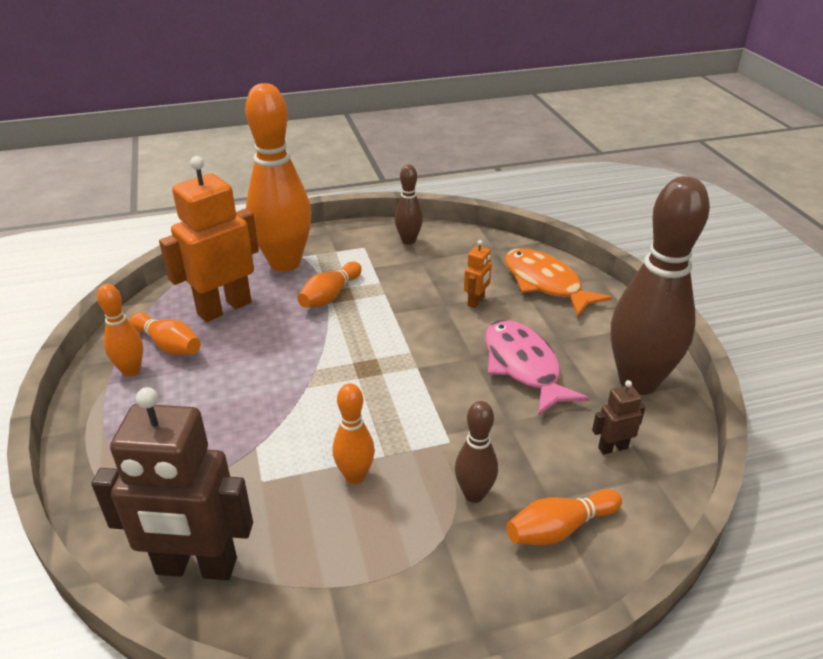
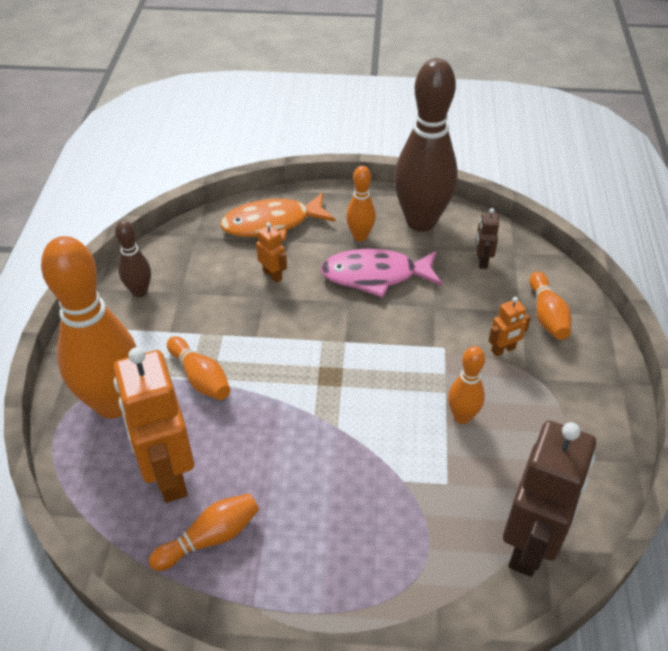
camera: 70 degrees left, 10 degrees up
(131, 371) = (240, 580): orange bowling pin -> orange bowling pin (360, 236)
(474, 494) = (503, 350): brown bowling pin -> orange robot

